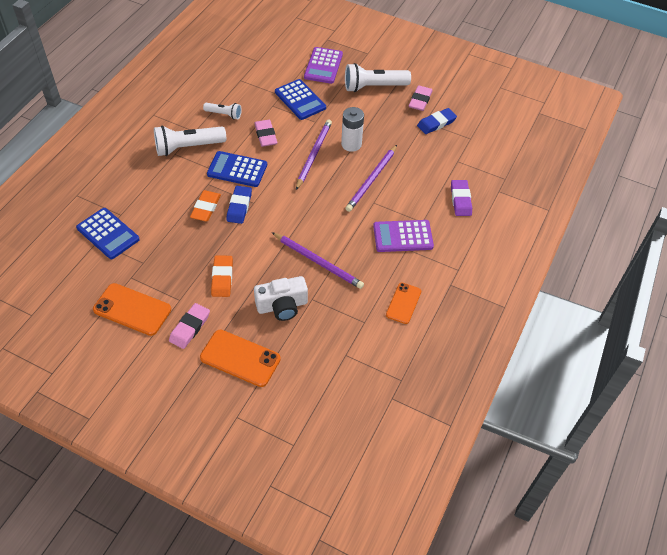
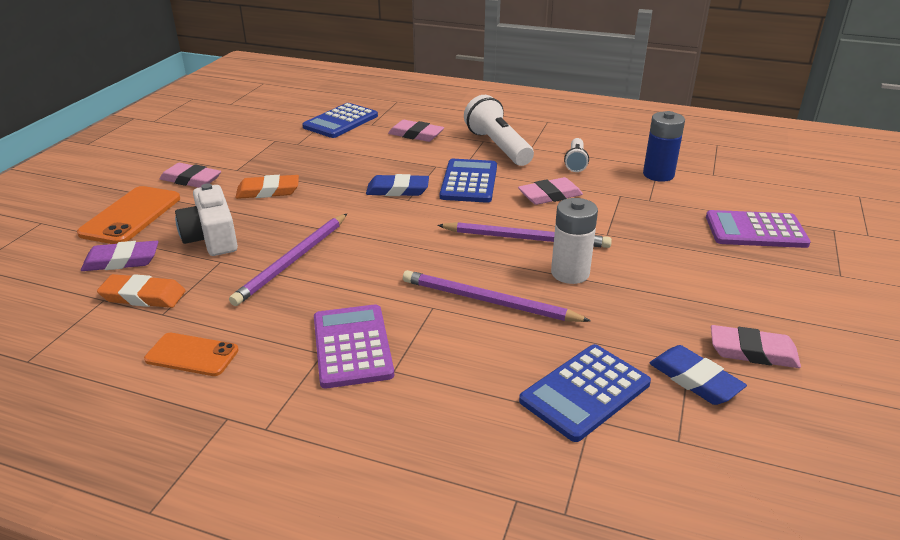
camera: 85 degrees right, 20 degrees down
(132, 309) = (226, 146): orange phone -> none
(151, 189) = (416, 135): none -> pink eraser
(206, 208) = (391, 169): orange eraser -> orange eraser (143, 296)
(251, 83) = (658, 175): none -> blue battery
(300, 100) = (650, 216): blue calculator -> blue calculator (585, 392)
(373, 87) = (745, 288): white flashlight -> none
(460, 200) = (467, 427): purple eraser -> purple eraser (121, 261)

